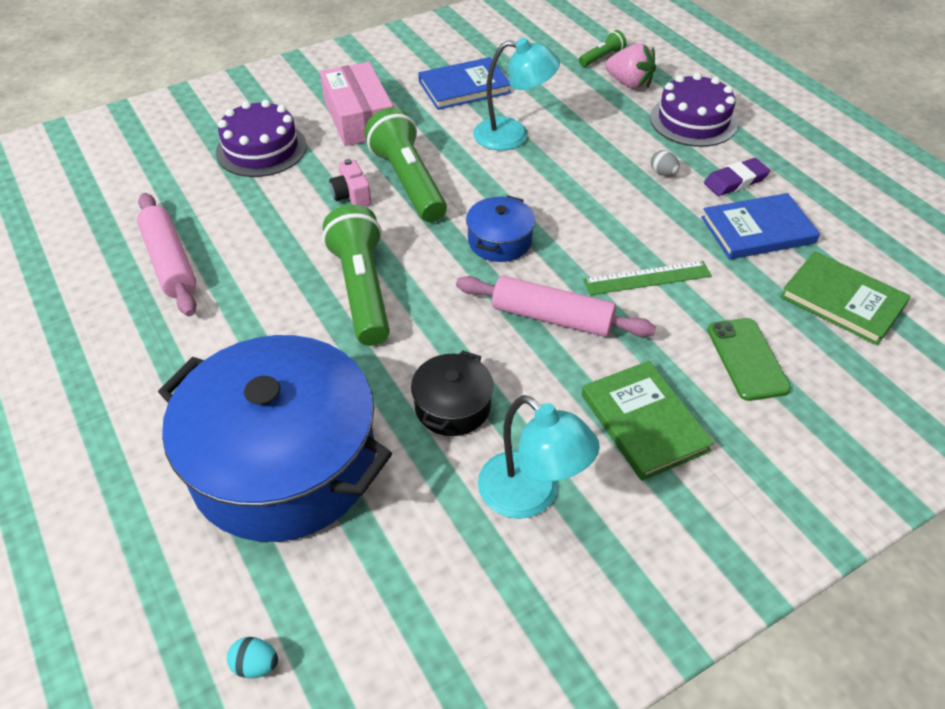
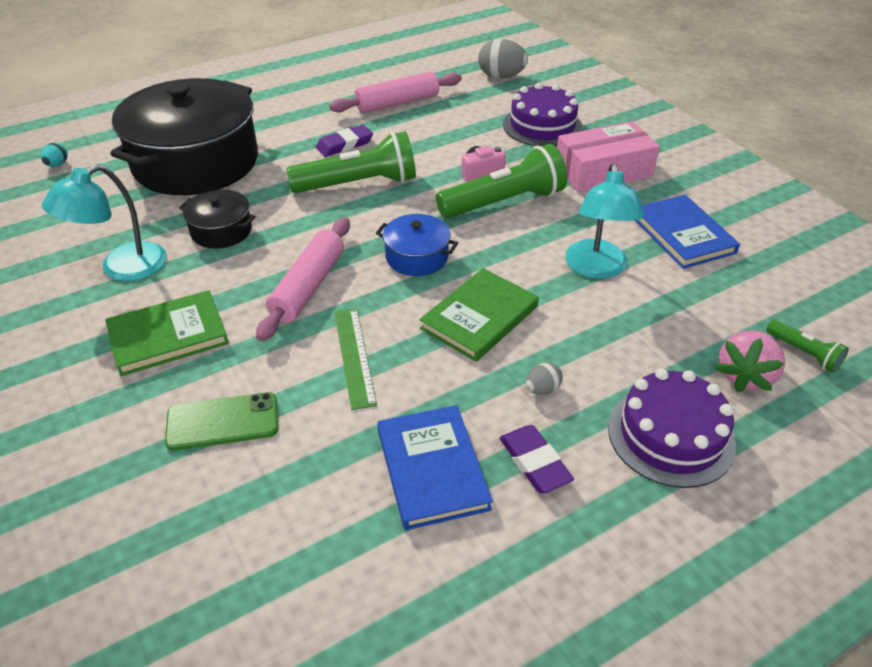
camera: 90 degrees right, 5 degrees down
(130, 173) = (501, 76): none -> grey egg
(267, 307) = (344, 144): none -> purple eraser
(284, 463) = (196, 162): blue pot -> black pot
(842, 301) = (293, 534): green book -> green book (479, 317)

